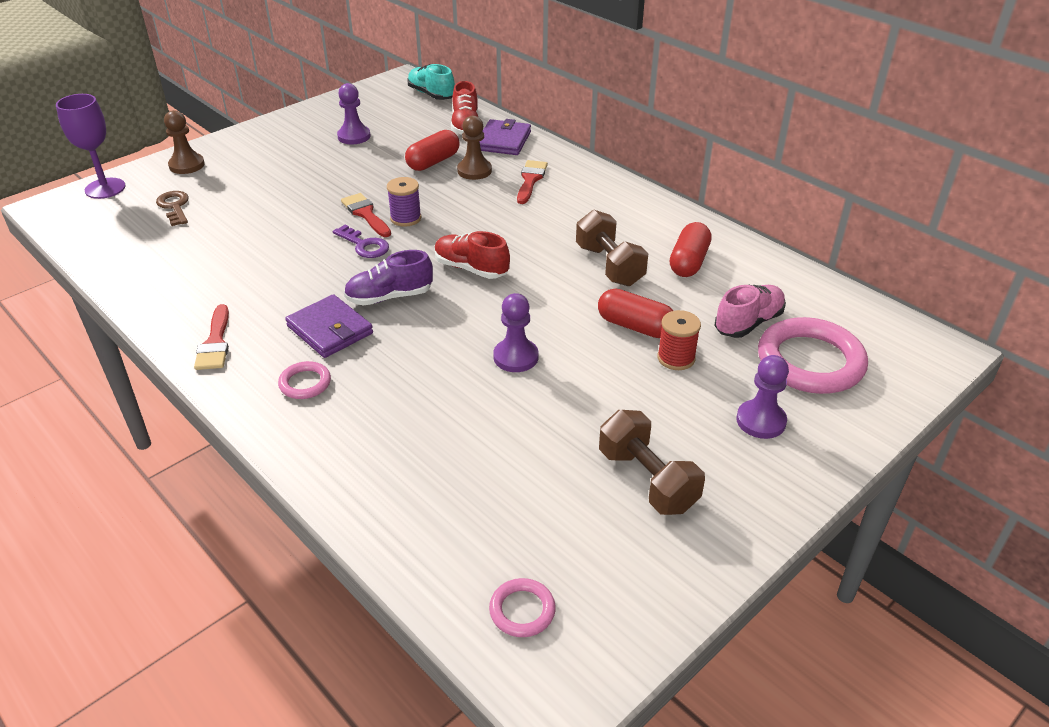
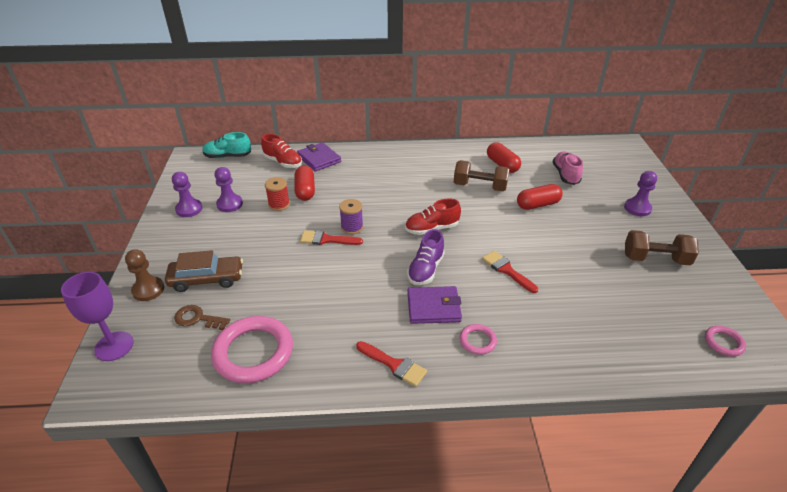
camera: 50 degrees left, 0 degrees up
(230, 183) = (207, 279): none -> brown car
(364, 245) = (360, 255): purple key -> none
(474, 171) = (335, 182): brown pawn -> none
(516, 357) = (527, 252): purple pawn -> purple pawn (189, 209)
(530, 180) = (371, 170): red brush -> red brush (507, 270)
(676, 358) = (573, 206): red spool -> red spool (279, 204)
(810, 362) = (607, 175): pink ring -> pink ring (253, 352)

